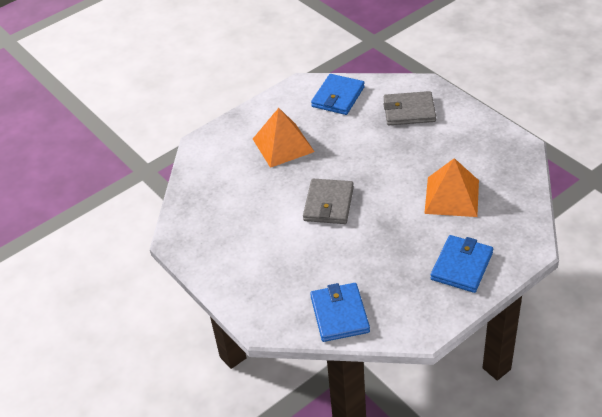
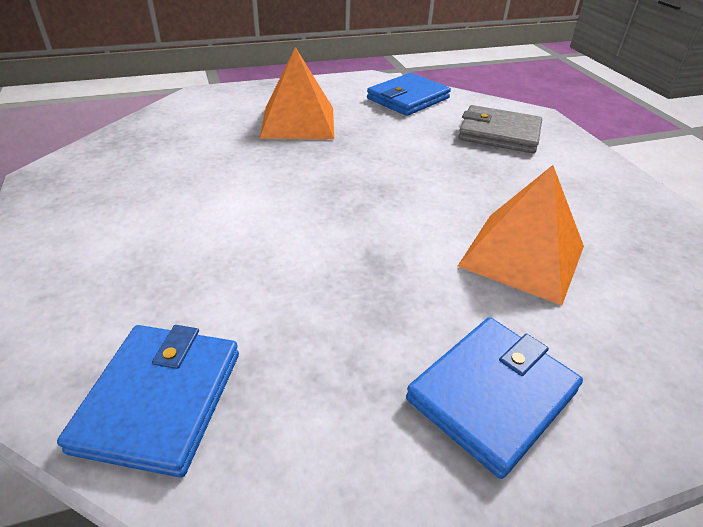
camera: 15 degrees right, 5 degrees down
(328, 204) = (303, 202): grey wallet -> none

